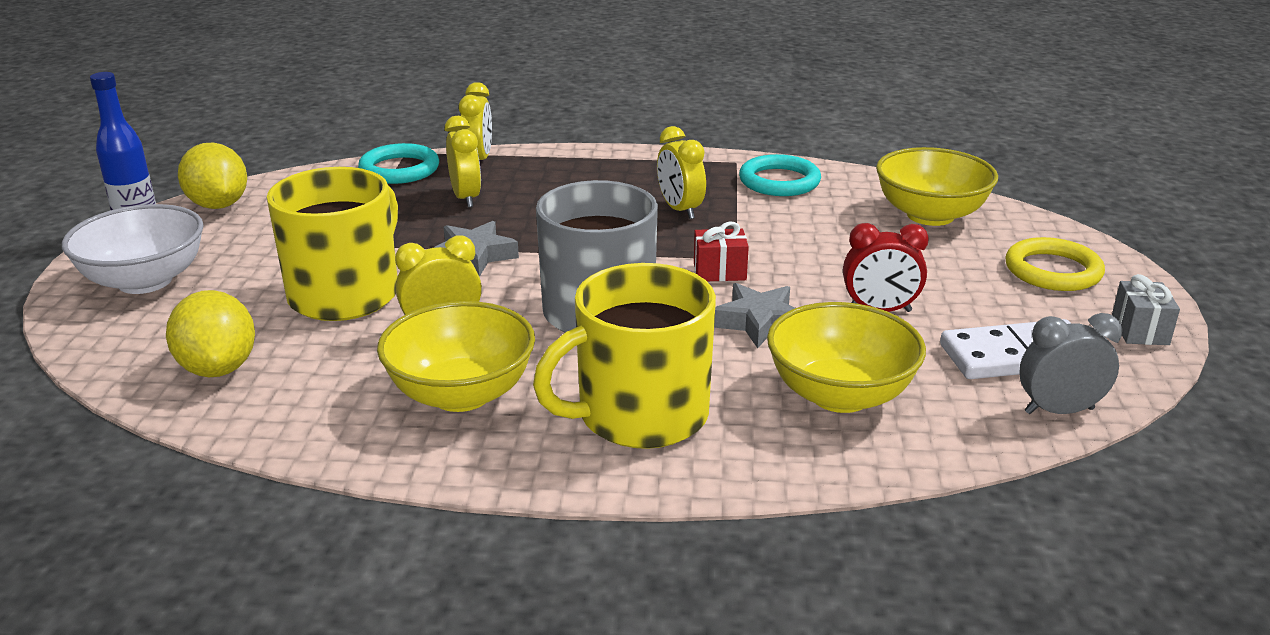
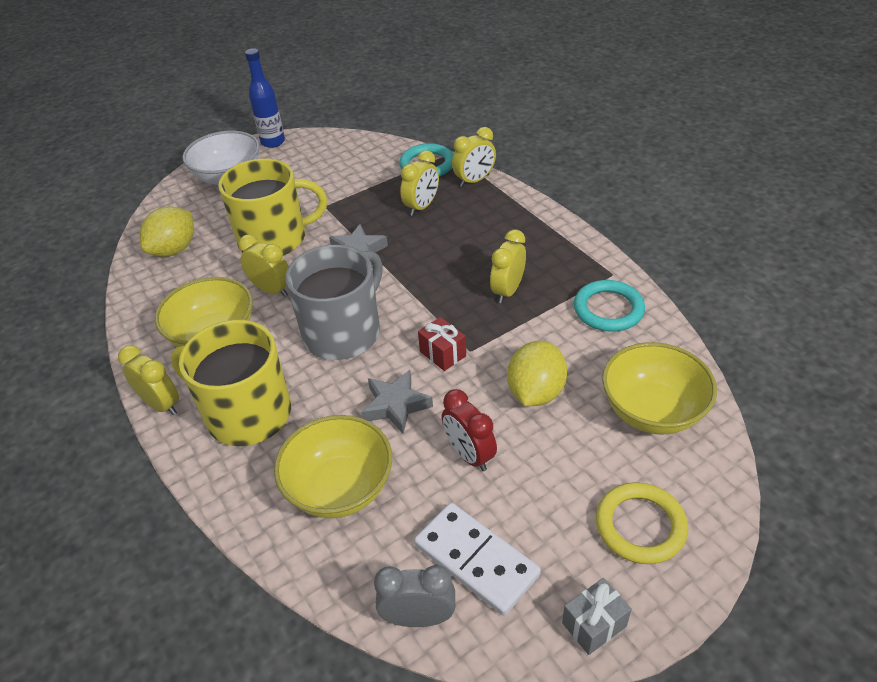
camera: 55 degrees right, 15 degrees up
(218, 205) = (321, 144): yellow lemon -> yellow lemon (535, 392)
(529, 473) = (161, 404): none -> yellow clock
(1059, 410) = (418, 617): grey clock -> grey clock turned 45 degrees counterclockwise

